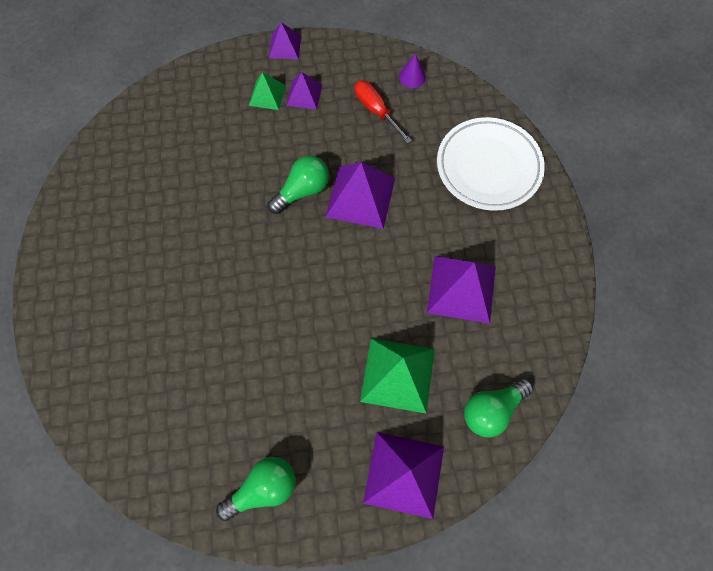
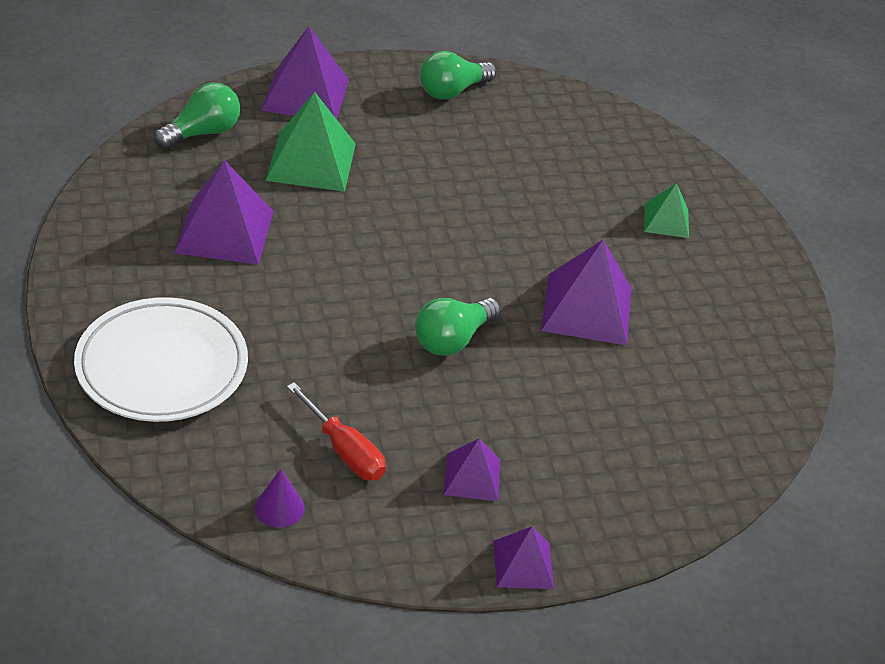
camera: 170 degrees right, 25 degrees down
(267, 95) = (536, 476): green pyramid -> green pyramid (666, 220)
(360, 197) = (365, 331): purple pyramid -> purple pyramid (587, 308)

